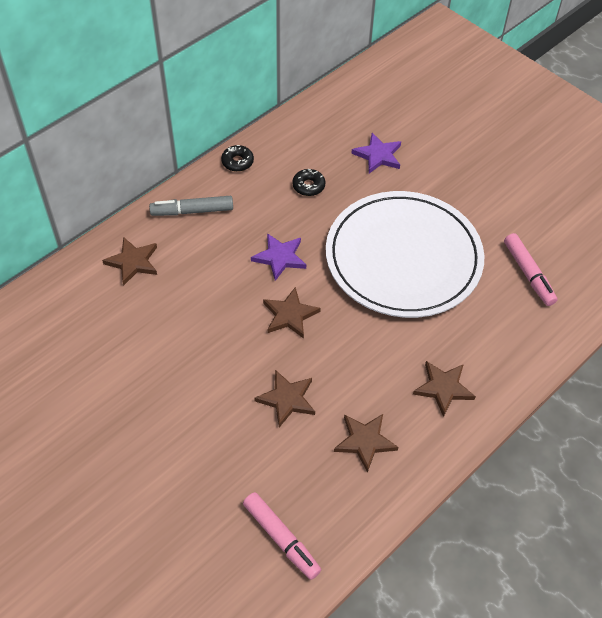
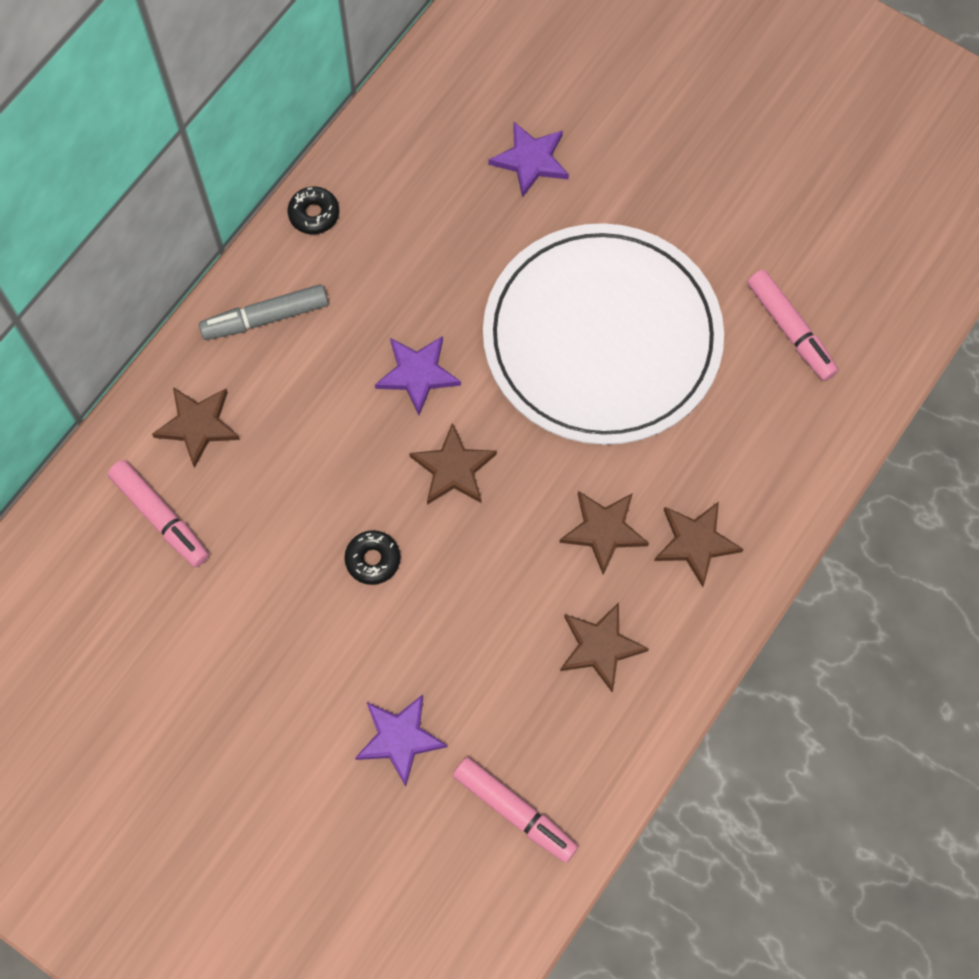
camera: 10 degrees left, 15 degrees up
(93, 310) = (161, 517): none -> pink marker
(213, 474) = (400, 738): none -> purple star
(287, 399) = (478, 604): brown star -> brown star (603, 530)
(308, 186) = (434, 238): black donut -> black donut (373, 560)

